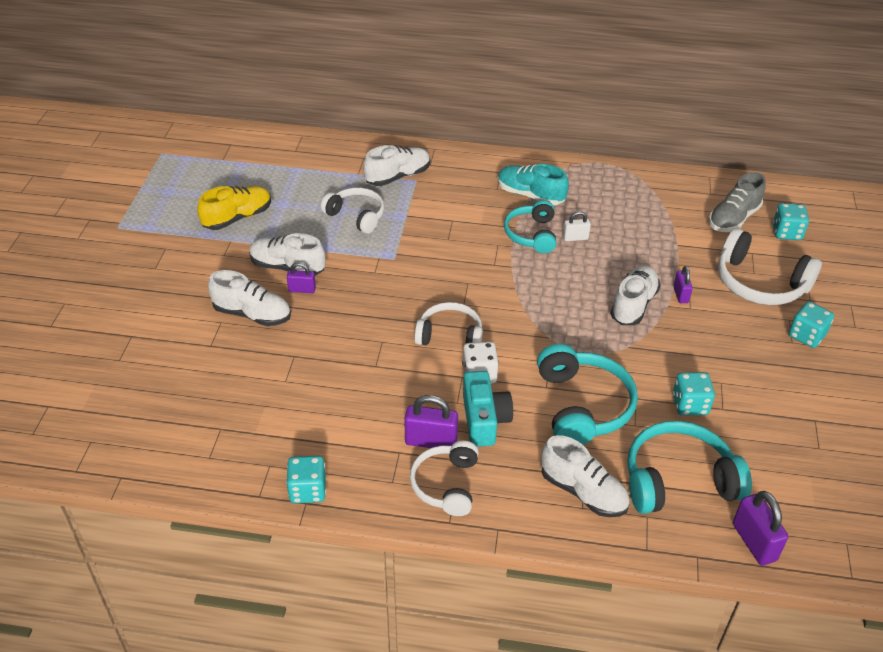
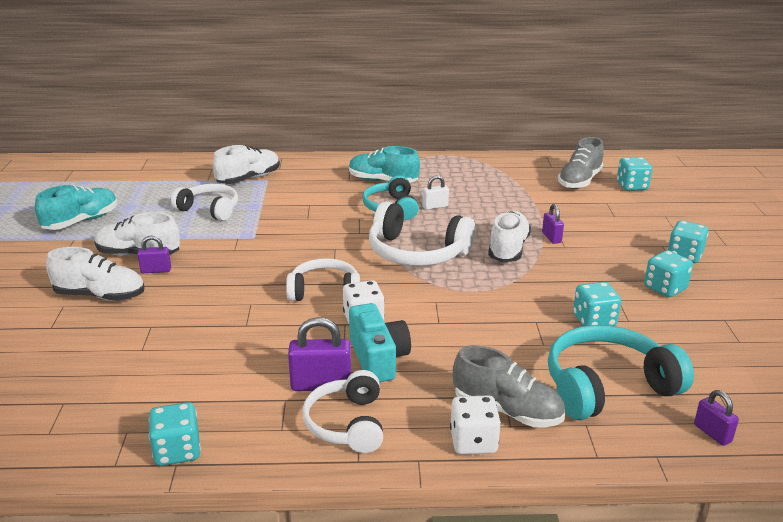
camera: 10 degrees left, 15 degrees down
(237, 218) = (81, 221): yellow shoe -> turquoise shoe
(547, 518) = (473, 442): none -> white dice
(583, 406) = (482, 334): turquoise headphones -> none
(583, 492) = (507, 410): white shoe -> grey shoe
(754, 542) = (712, 433): purple padlock -> purple padlock, size x0.60
(759, 283) = (623, 222): white headphones -> white headphones (416, 253)
(771, 374) = (665, 288): none -> turquoise dice

